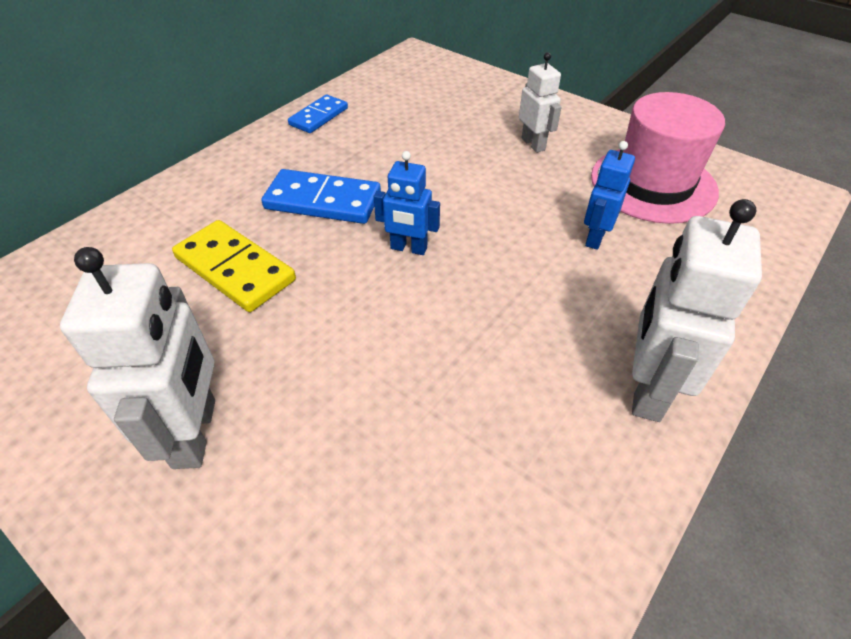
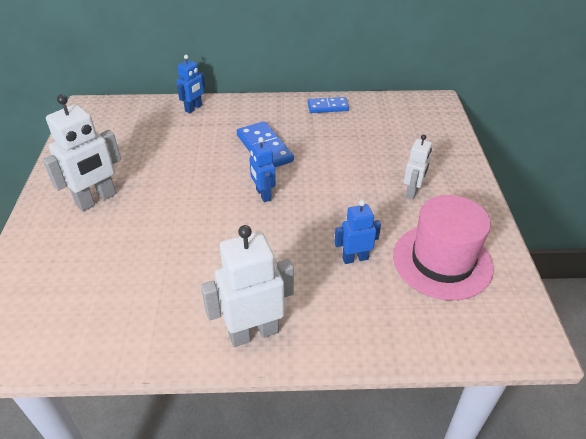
camera: 50 degrees right, 5 degrees down
(143, 216) = (194, 108): none -> blue robot
(235, 269) = (190, 152): yellow domino -> none

